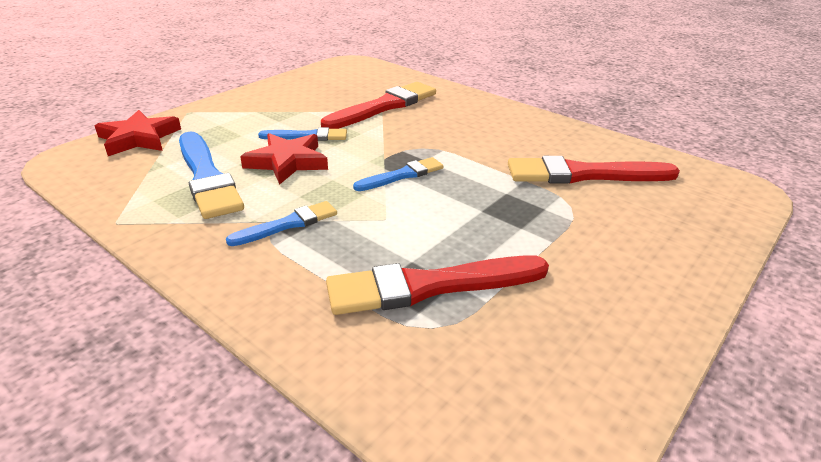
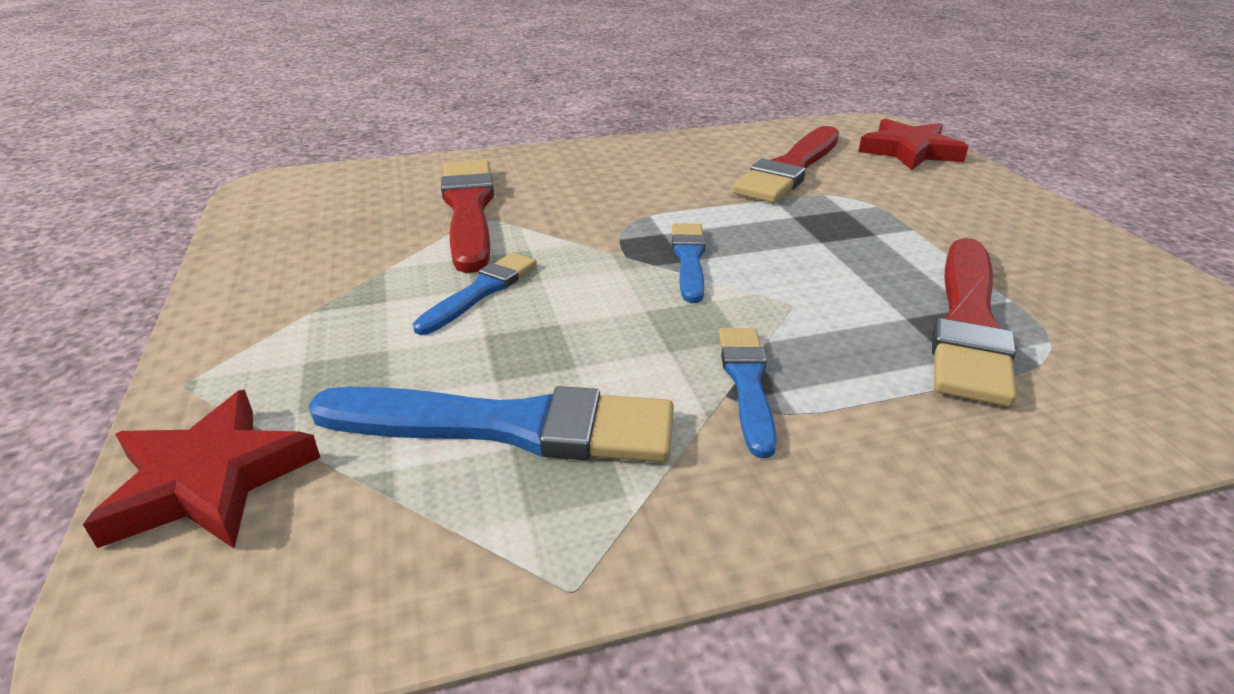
camera: 55 degrees left, 0 degrees up
(287, 162) = (547, 332): red star -> red star (909, 151)

